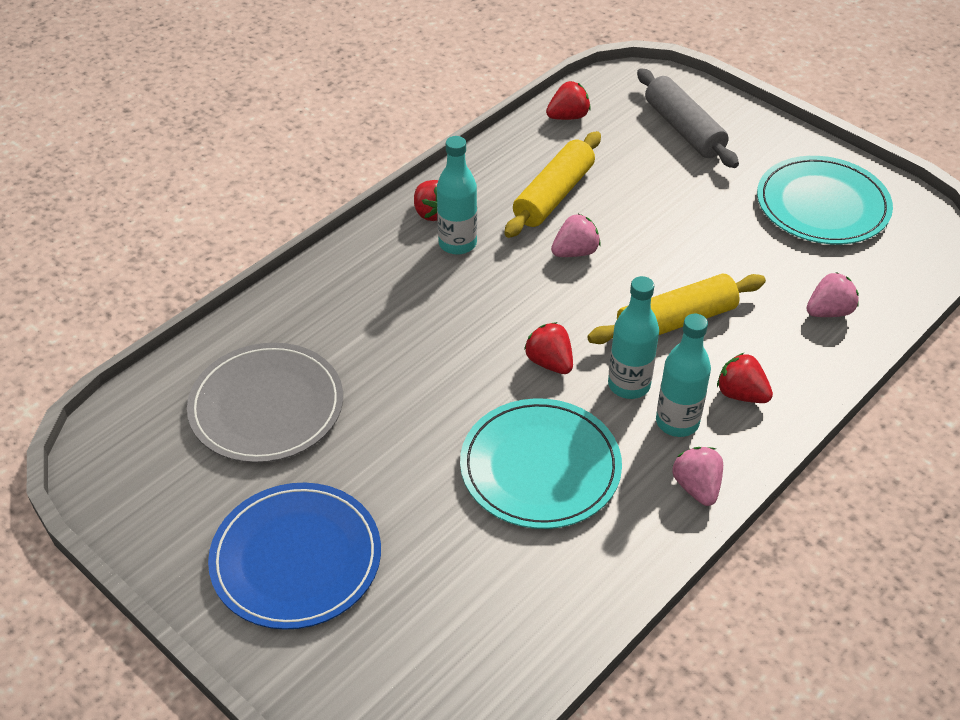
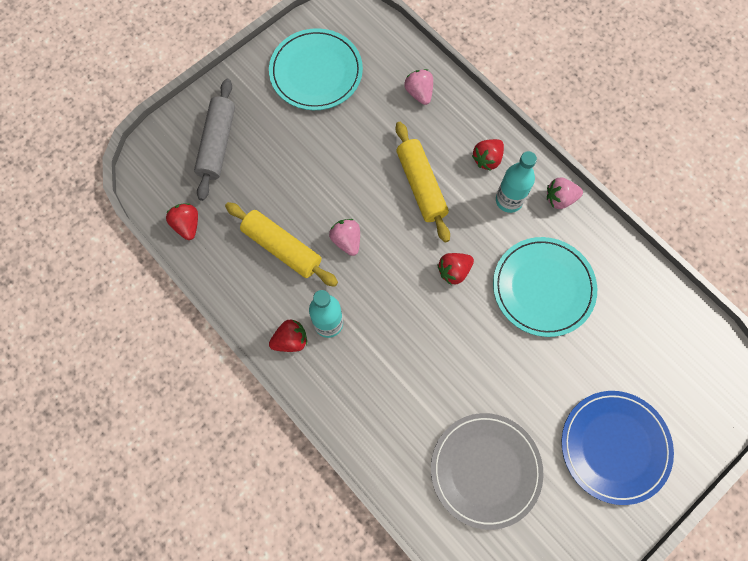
camera: 85 degrees left, 25 degrees up
(629, 385) = (476, 224): turquoise bottle -> none
(683, 129) = (217, 144): grey rolling pin -> grey rolling pin turned 60 degrees counterclockwise

